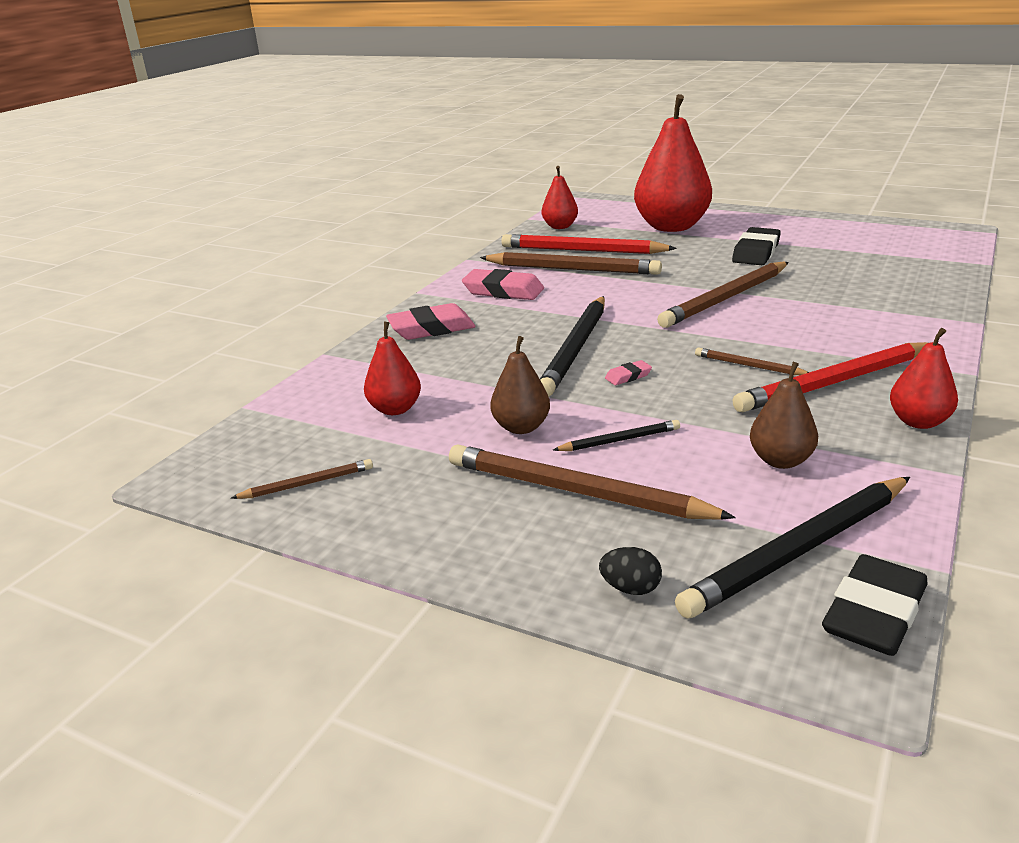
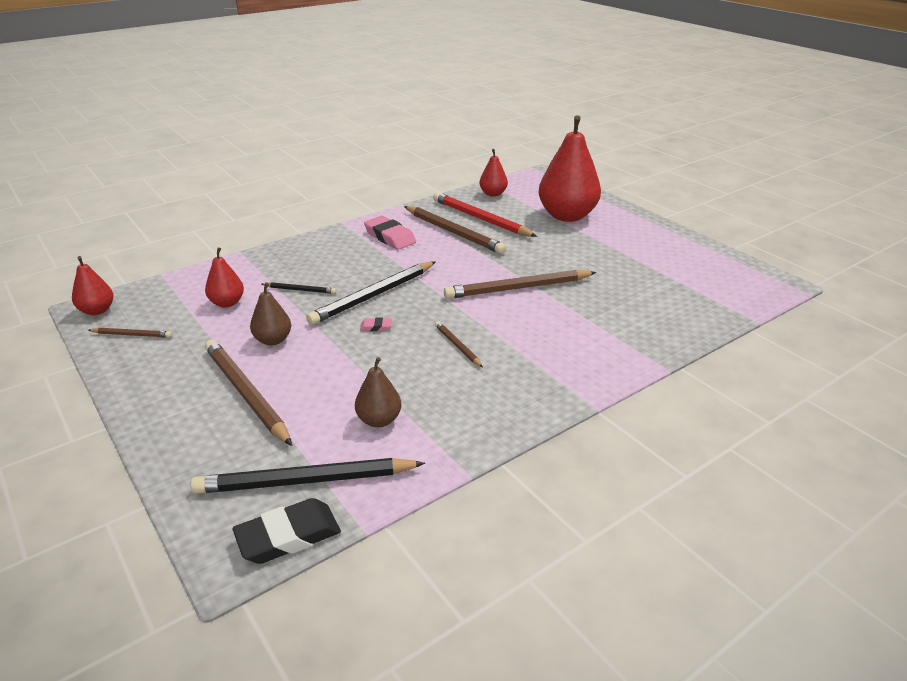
camera: 25 degrees right, 5 degrees up
(431, 328) = (314, 252): pink eraser -> none
(620, 440) = (311, 369): black pencil -> black pencil (300, 290)
(630, 588) = (194, 463): black egg -> none
(756, 252) = (594, 256): black eraser -> none
(834, 382) = (492, 378): red pencil -> none
(918, 422) = (501, 428): red pear -> red pear (97, 311)

